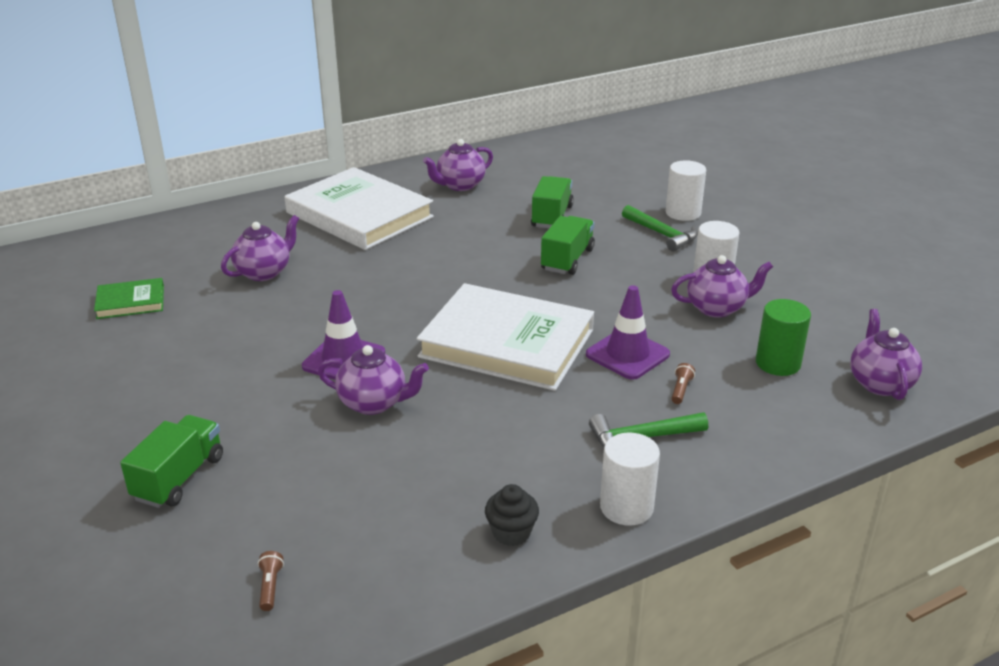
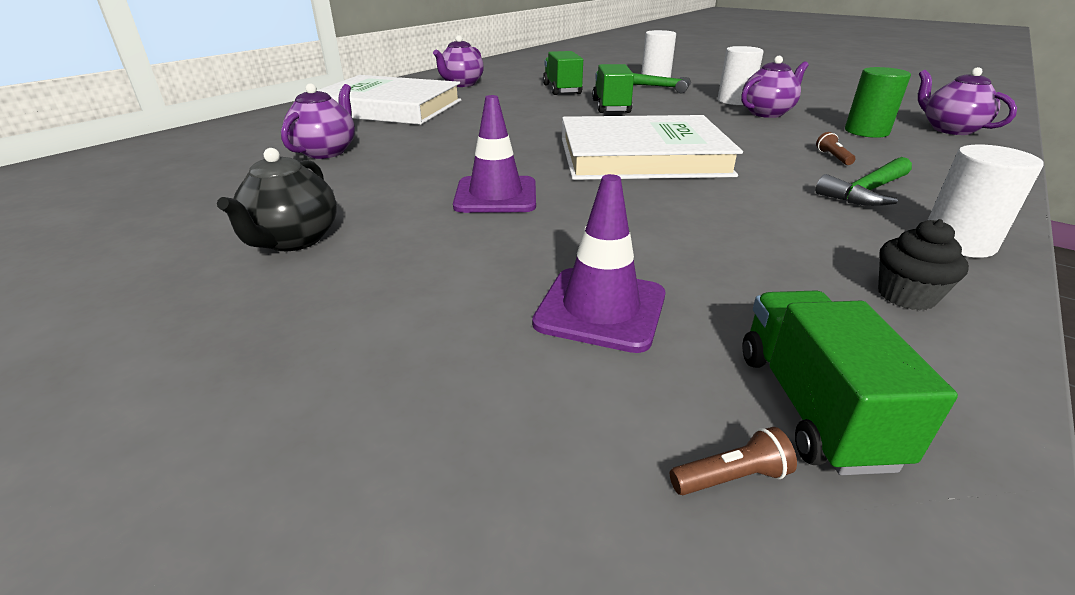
camera: 25 degrees left, 0 degrees up
(130, 302) = (166, 198): green book -> none
(179, 478) = (402, 362): green truck -> green truck (812, 406)
(182, 368) = (293, 240): none -> black teapot
(270, 586) = (731, 477): brown flashlight -> brown flashlight turned 105 degrees clockwise
(374, 403) = (577, 221): purple teapot -> none
(627, 354) = (752, 146): purple traffic cone -> purple traffic cone (600, 309)

